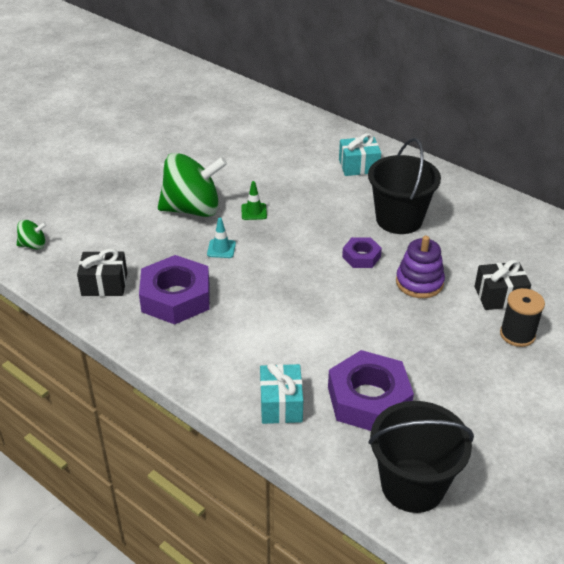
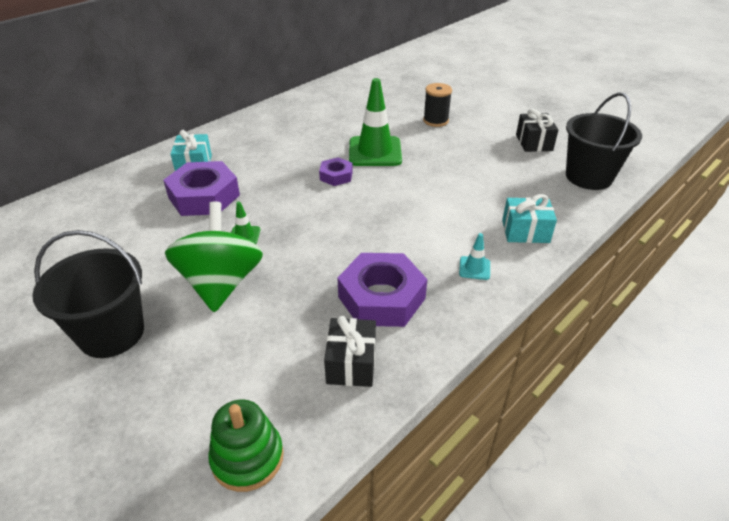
camera: 85 degrees left, 0 degrees up
(33, 245) = (247, 457): green spinning top -> green stacking toy
(221, 249) = (304, 261): turquoise traffic cone -> turquoise traffic cone (474, 268)
(369, 399) = (510, 187): purple nut -> purple nut (204, 196)
(399, 219) = (288, 152): black bucket -> black bucket (111, 333)
(419, 282) = (375, 152): purple stacking toy -> green traffic cone
(499, 296) = (394, 122): black gift -> black gift (534, 142)

